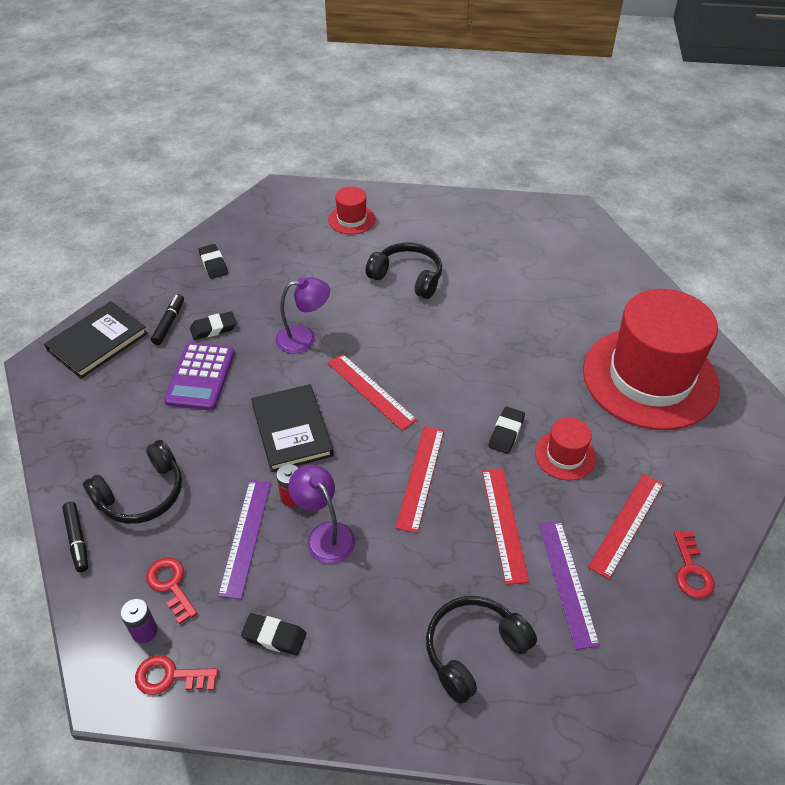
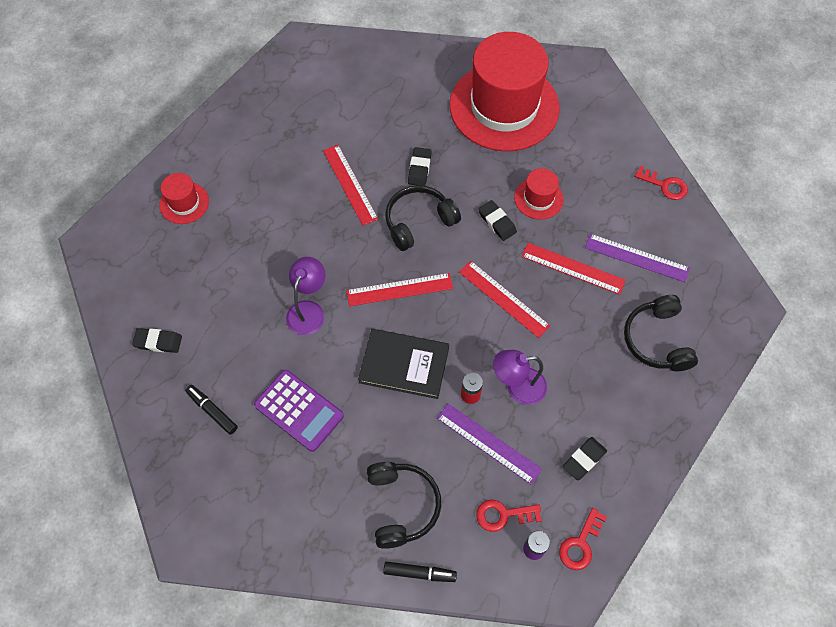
camera: 60 degrees left, 15 degrees up
(97, 342) = (193, 482): black book -> none
(213, 328) = (246, 376): black eraser -> black eraser (419, 169)
(407, 277) = (291, 199): black headphones -> black headphones (419, 222)
(626, 524) = (613, 198): red ruler -> red ruler (349, 184)

